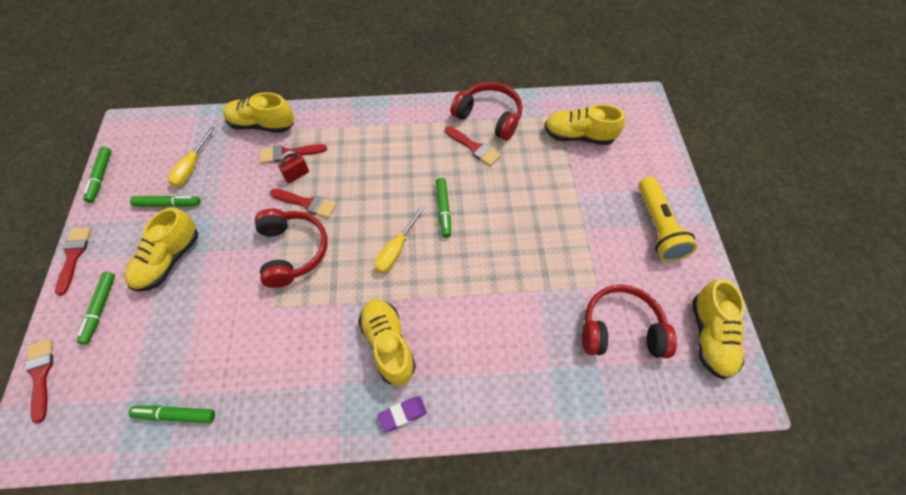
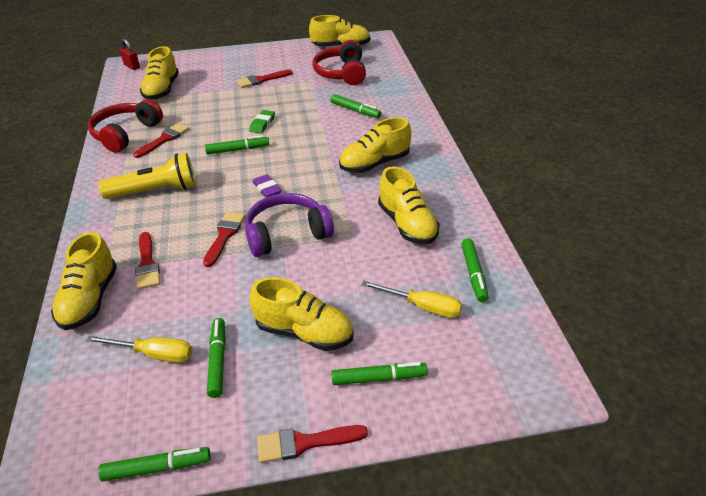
camera: 95 degrees left, 20 degrees down
(41, 375) = (472, 405): red brush -> red brush (261, 80)
(271, 363) = (407, 224): none -> yellow shoe
(292, 251) = (287, 234): red headphones -> purple headphones
(297, 175) = (182, 251): red padlock -> red padlock (132, 66)
(396, 250) = (282, 170): yellow screwdriver -> yellow screwdriver (422, 307)
(402, 414) = (428, 151): purple eraser -> purple eraser (267, 189)
(493, 232) = (262, 124): none -> green eraser
(513, 336) = (355, 110): none -> green marker
(658, 227) = (257, 60): yellow flashlight -> yellow flashlight (155, 191)

